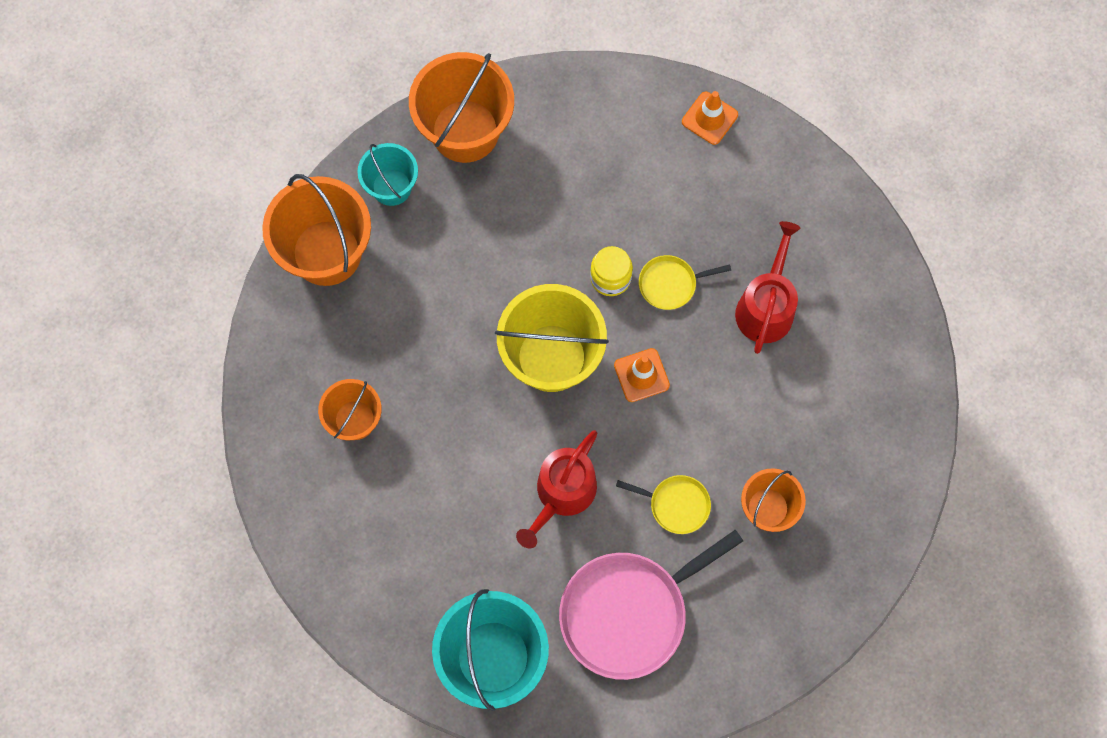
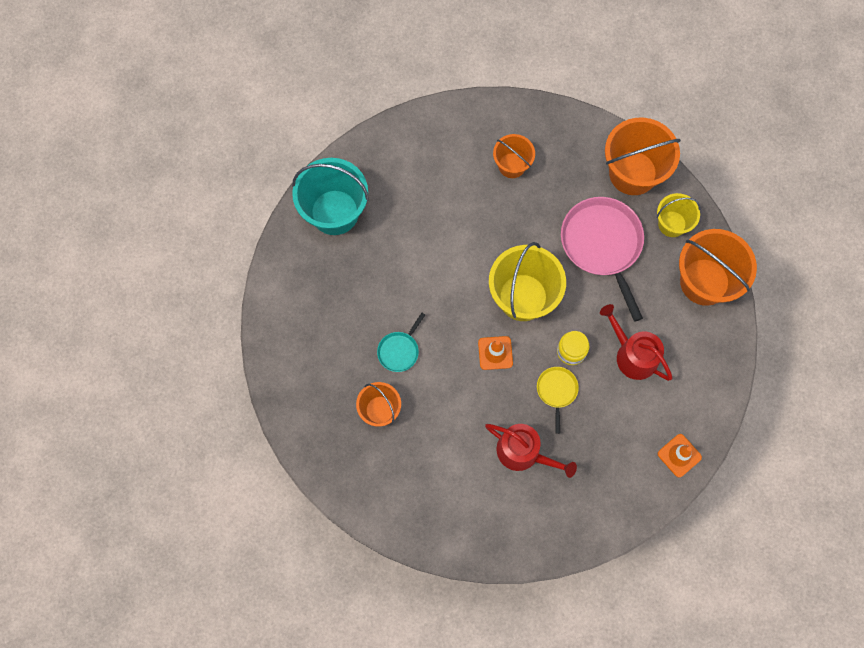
camera: 105 degrees right, 0 degrees up
(391, 187) = (672, 224): turquoise bucket -> yellow bucket
(562, 494) = (427, 280): red watering can -> red watering can (632, 355)
(628, 612) = (337, 301): pink pan -> pink pan (602, 245)
(676, 504) = (399, 351): yellow pan -> turquoise pan

